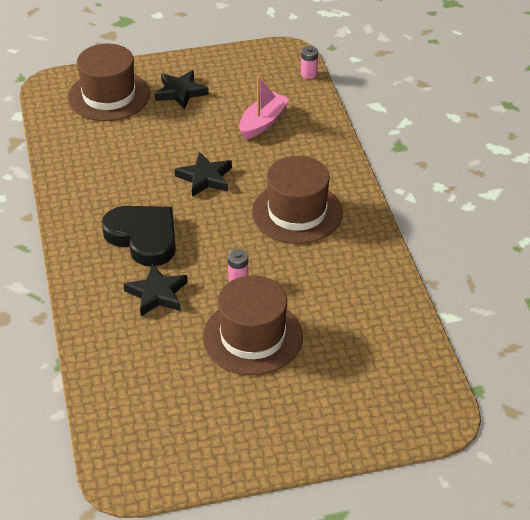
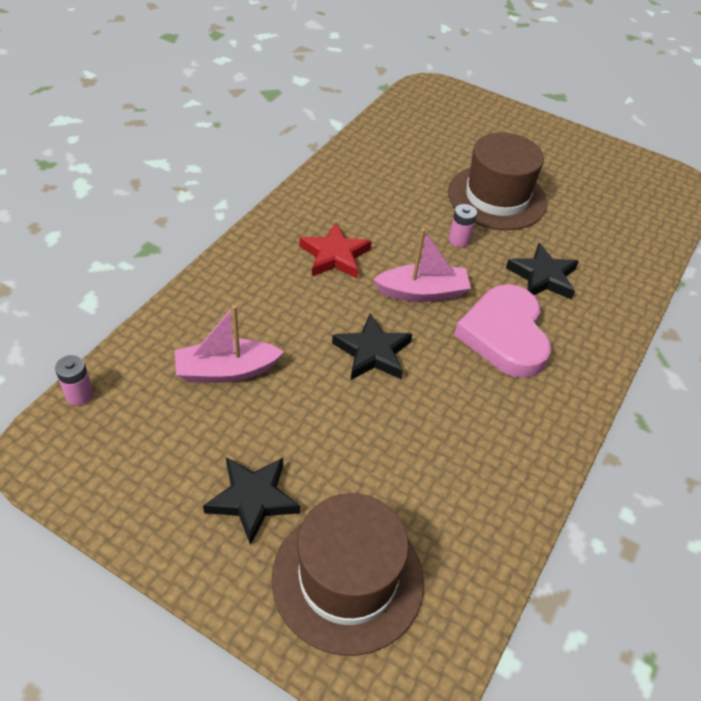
camera: 140 degrees left, 5 degrees up
(143, 237) = (504, 335): black heart -> pink heart
(219, 228) = (422, 292): none -> pink boat
(297, 212) = (335, 256): brown hat -> red star

